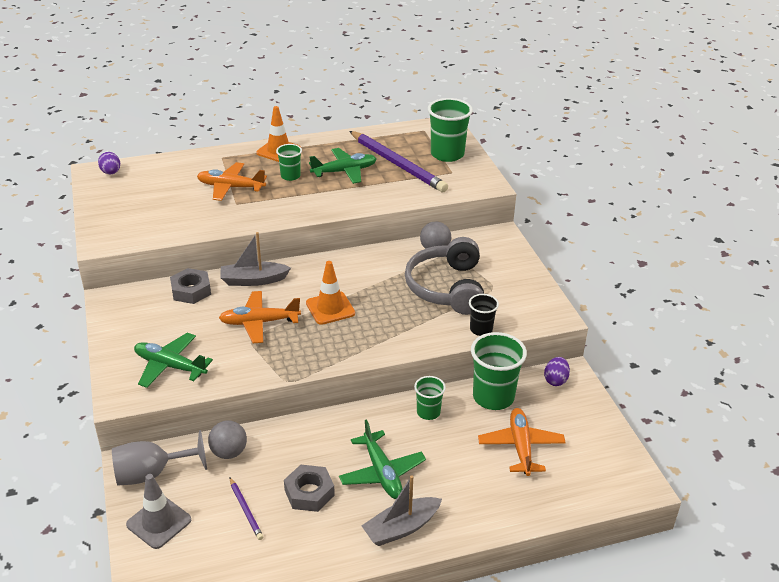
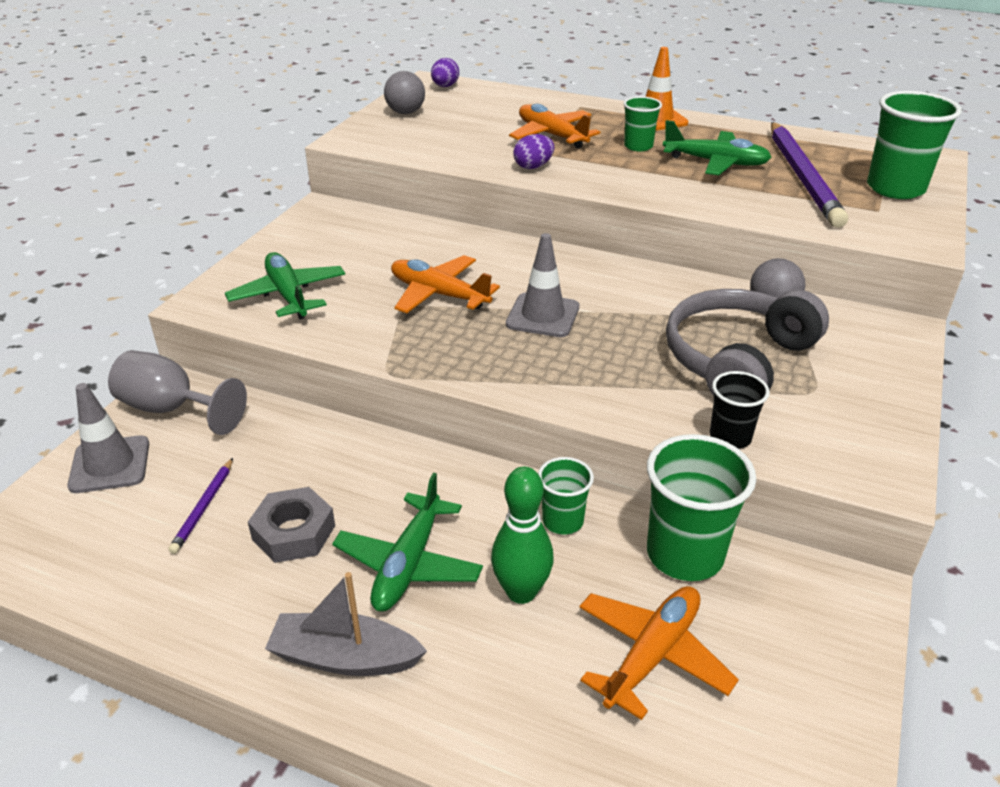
camera: 40 degrees right, 0 degrees up
(191, 291) = (409, 232): grey nut -> none
(229, 452) = (270, 431): grey ball -> grey ball (405, 112)
(253, 280) = (489, 249): grey boat -> none
(330, 308) = (542, 316): orange traffic cone -> grey traffic cone
(444, 454) = (521, 592): none -> green bowling pin
(555, 380) = (820, 587): purple egg -> purple egg (533, 166)

